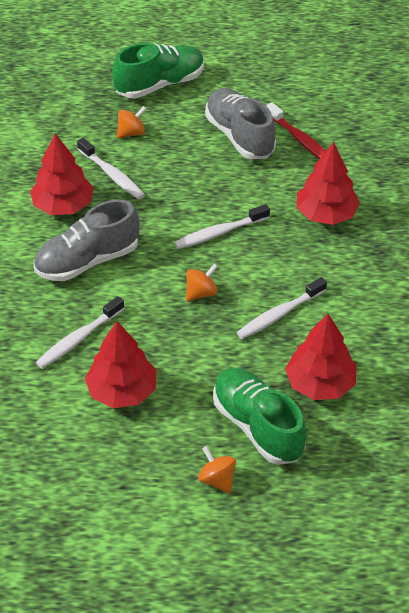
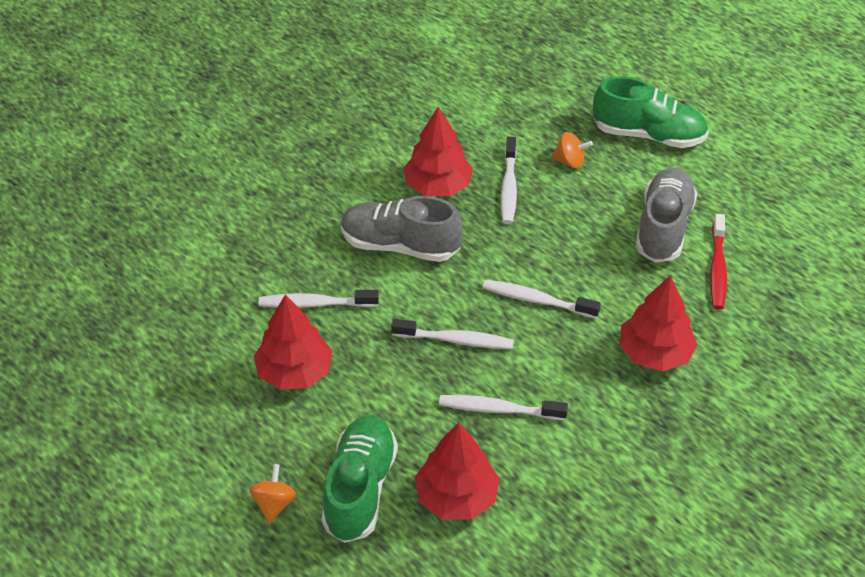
camera: 45 degrees right, 0 degrees up
(201, 293) = (456, 340): orange spinning top -> white toothbrush

